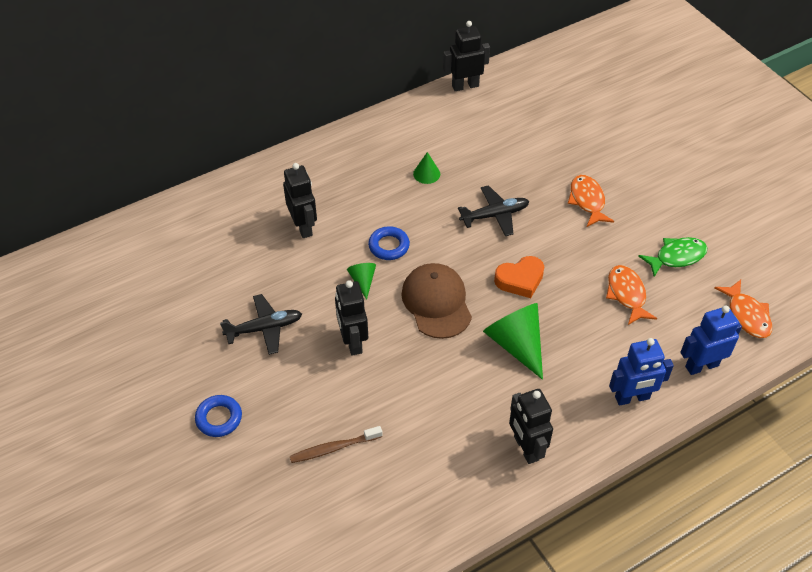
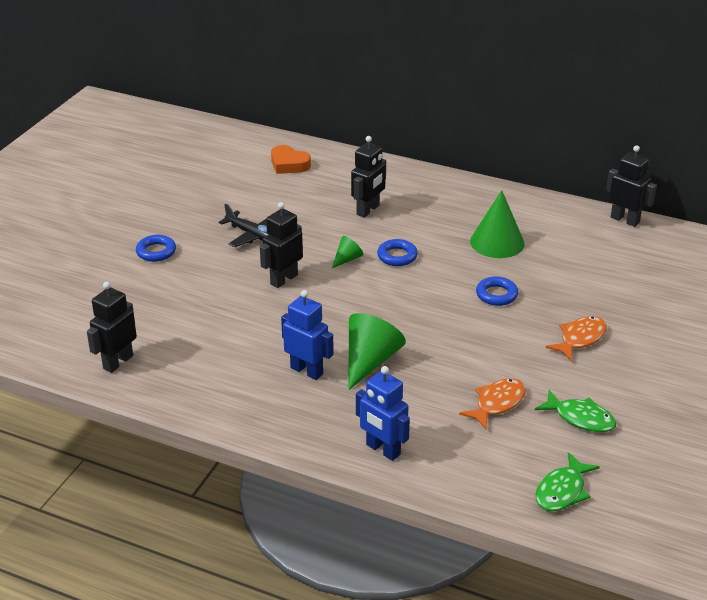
camera: 55 degrees right, 15 degrees down
(334, 448) = (178, 312): brown toothbrush -> none
(426, 174) = (497, 242): green cone -> green cone, size x1.96
(436, 302) = (367, 303): brown cap -> none
(495, 215) = (496, 295): black plane -> blue ring
(520, 280) = (441, 336): orange heart -> orange heart (289, 164)
(526, 448) = (269, 408): black robot -> black robot (118, 362)
(701, 365) = (466, 481): blue robot -> blue robot (307, 371)
(747, 315) = (562, 491): orange fish -> green fish

